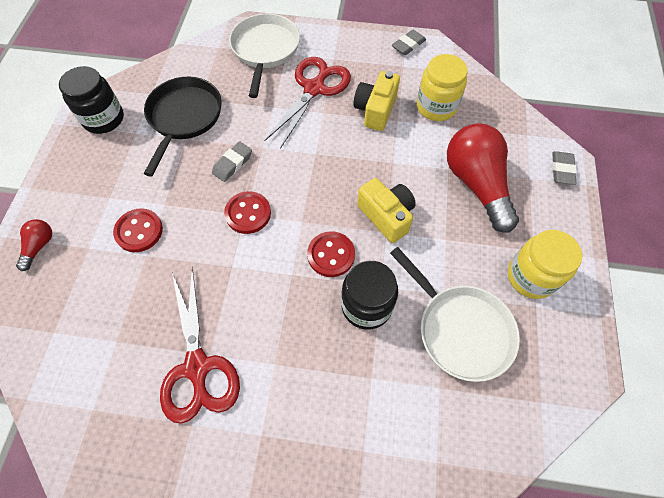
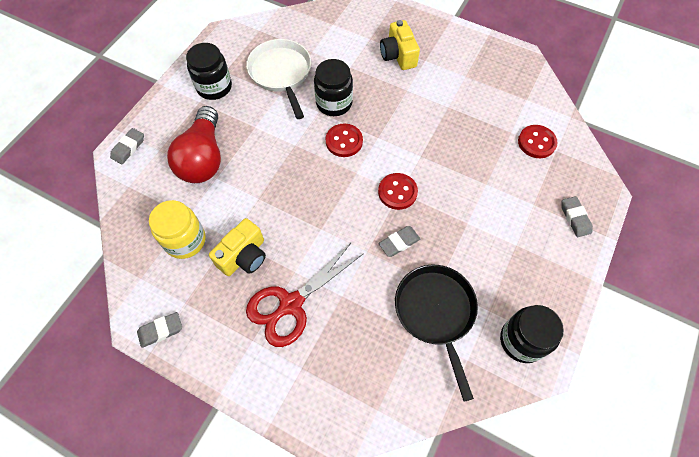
camera: 160 degrees left, 0 degrees up
(39, 246) = (575, 218): red light bulb -> grey eraser
(139, 231) = (490, 205): red button -> red button (536, 142)
(184, 118) = (436, 312): black pan -> black pan turned 135 degrees clockwise
(197, 367) = (457, 102): red scissors -> none
(265, 50) = (323, 382): white pan -> none
(386, 216) = (288, 156): yellow camera -> yellow camera (398, 55)
(531, 276) = (214, 87): yellow jar -> black jar

